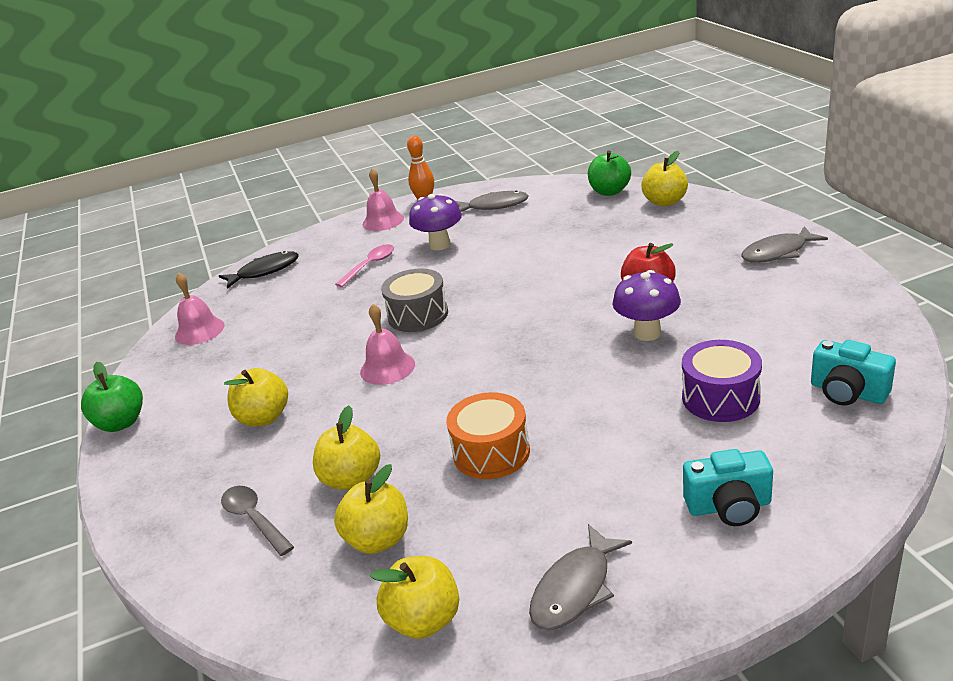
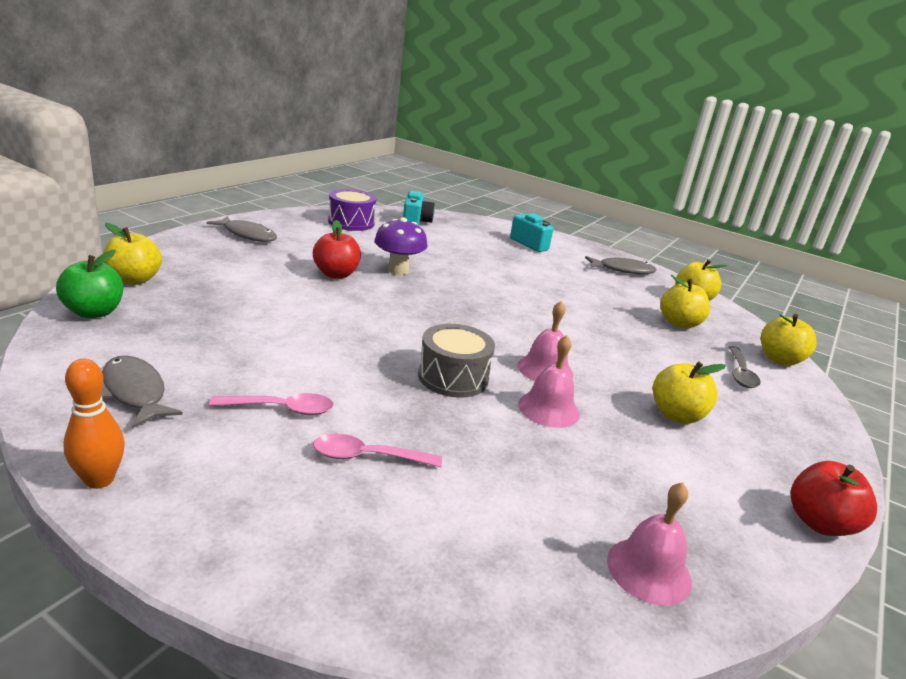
camera: 135 degrees left, 5 degrees down
(121, 423) = (819, 523): green apple -> red apple
(264, 271) = (452, 593): black fish -> none
(352, 479) = (660, 346): yellow apple -> yellow apple (779, 360)
(383, 221) = (200, 505): pink bell -> pink bell (548, 409)
(440, 245) = (281, 409): purple mushroom -> pink spoon
(491, 452) = (574, 304): orange drum -> none
(720, 398) = (450, 247): purple drum -> purple drum (351, 222)

